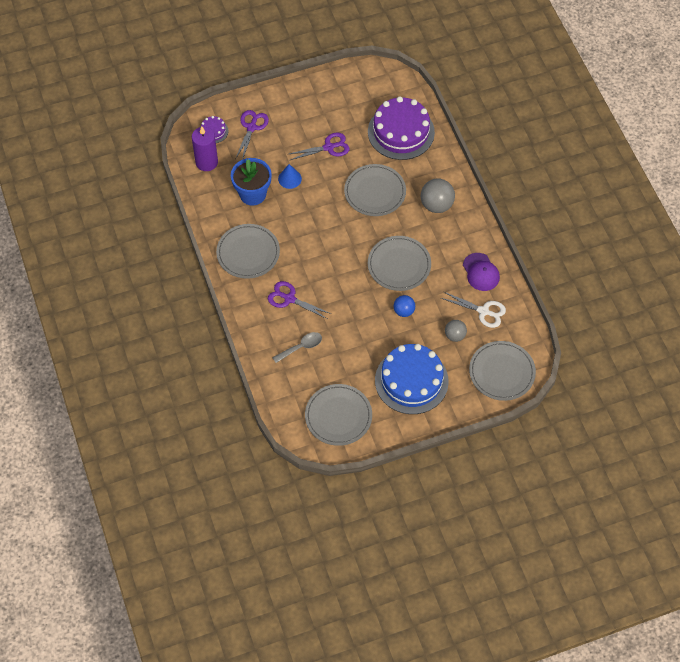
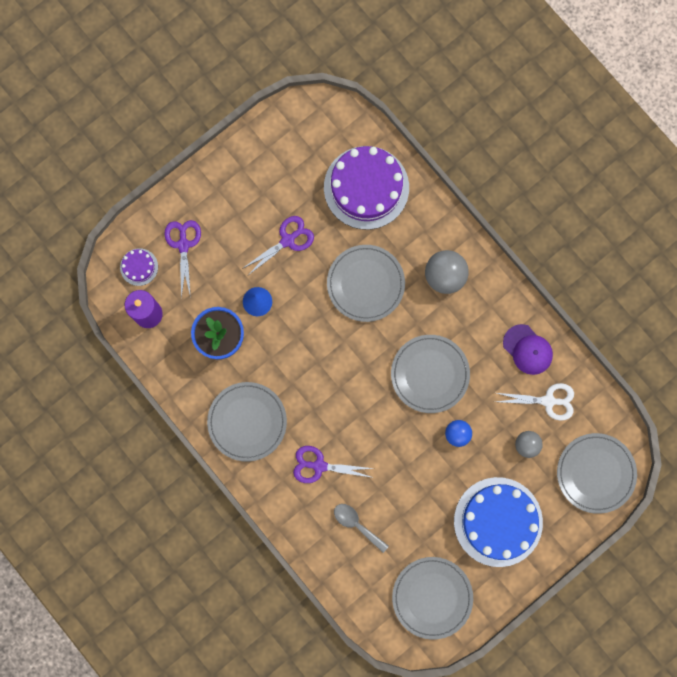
camera: 20 degrees left, 20 degrees up
(301, 347) = (357, 524): grey spoon -> grey spoon turned 90 degrees counterclockwise

